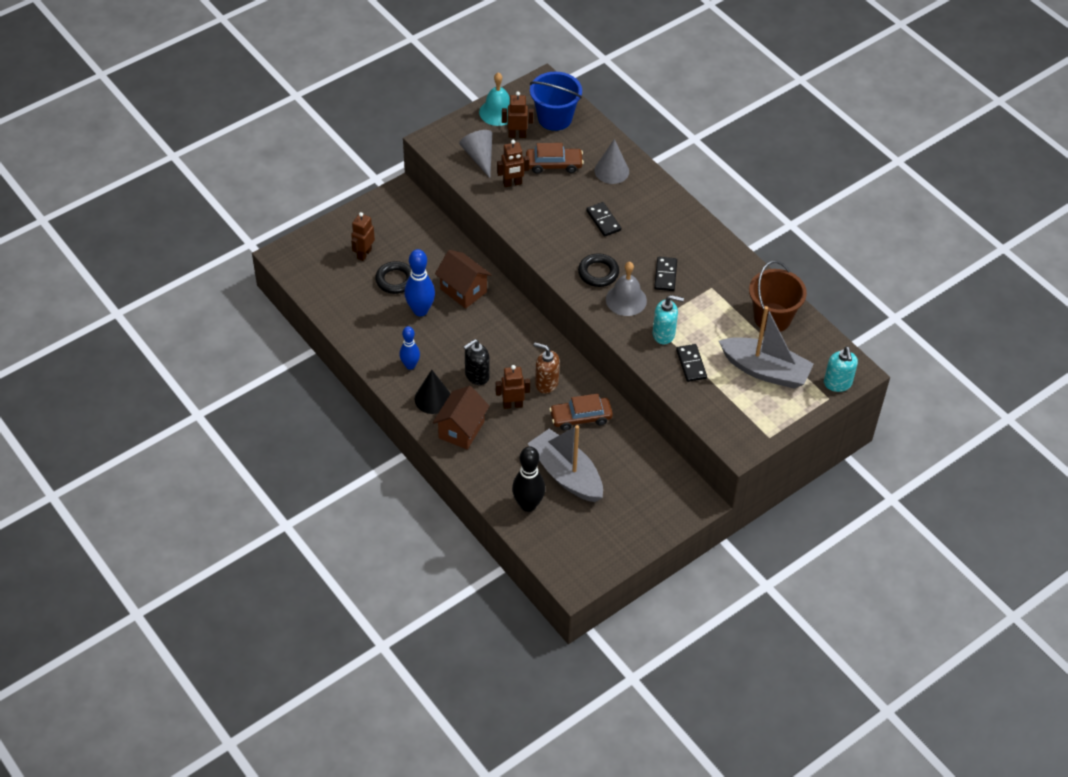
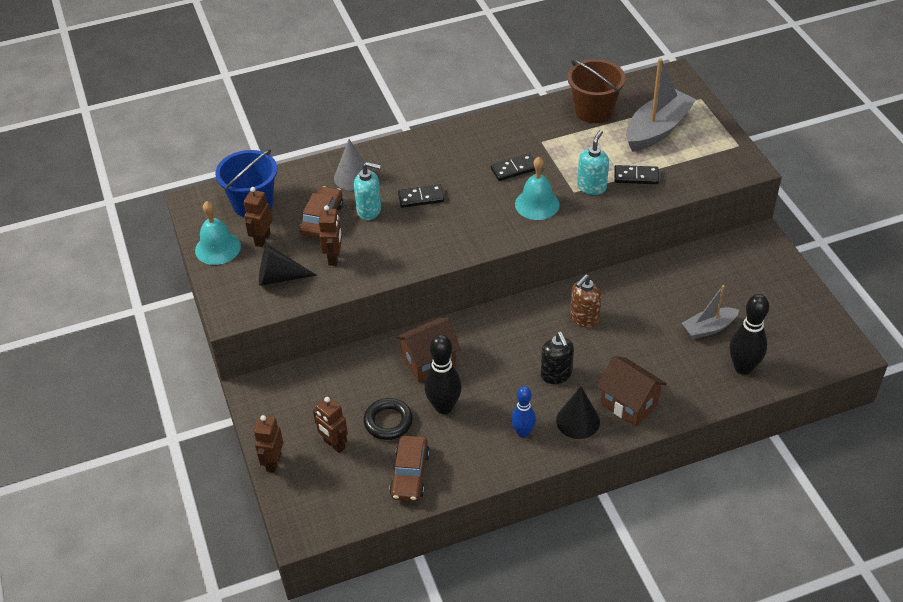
camera: 70 degrees left, 5 degrees down
(420, 310) = (444, 407): blue bowling pin -> black bowling pin
(479, 157) = (279, 277): grey cone -> black cone
(512, 405) = (605, 352): brown robot -> brown robot (273, 462)
(566, 474) = (708, 328): grey boat -> grey boat, size x0.59
(580, 417) = (637, 301): brown car -> brown car (410, 474)
(598, 273) = (492, 217): black ring -> none
(626, 300) = (537, 204): grey bell -> turquoise bell
(665, 275) = (514, 169): black domino -> black domino turned 45 degrees counterclockwise
(837, 383) = (685, 89): turquoise soap dispenser -> turquoise soap dispenser (369, 210)

